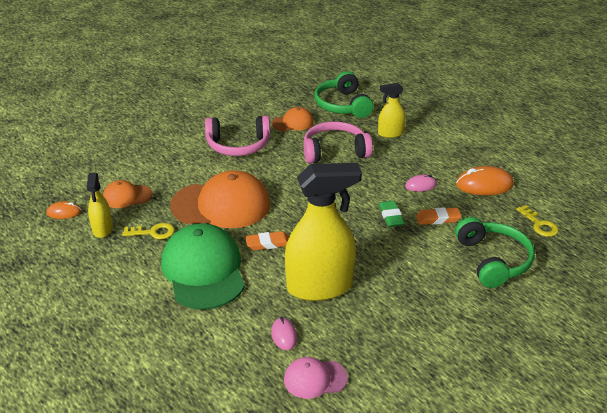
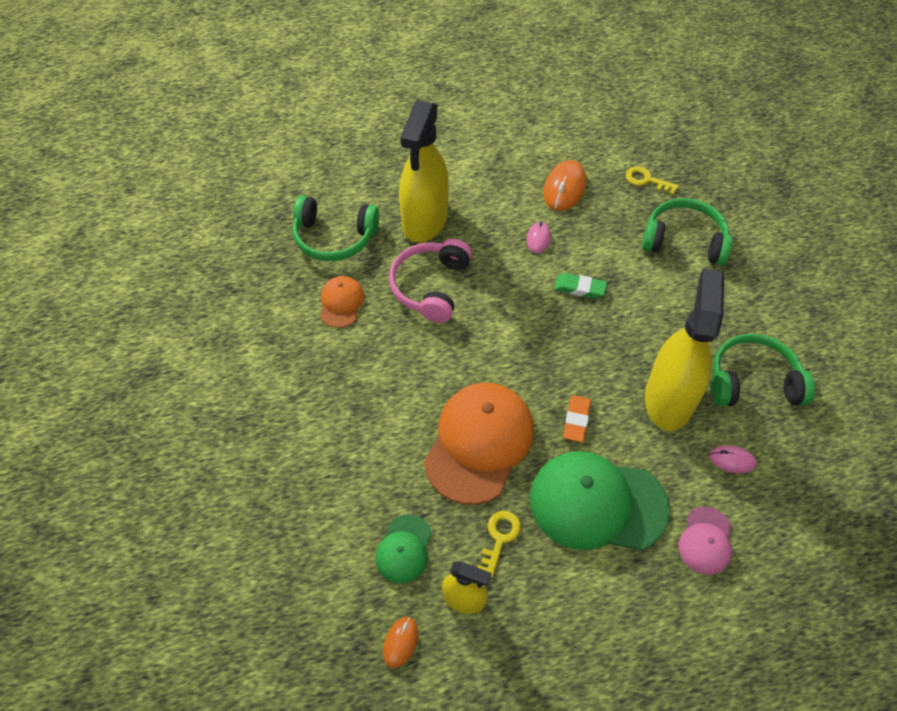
camera: 65 degrees left, 20 degrees up
(127, 196) = (404, 549): orange cap -> green cap
(238, 145) = (357, 380): pink headphones -> none
(315, 379) = (800, 456): pink cap -> pink cap (706, 541)
(373, 333) = (753, 381): none -> green headphones
(390, 133) = (425, 220): yellow spray bottle -> yellow spray bottle, size x2.00
(438, 219) = (602, 251): orange eraser -> none
(539, 224) = (646, 180): yellow key -> yellow key turned 150 degrees counterclockwise

